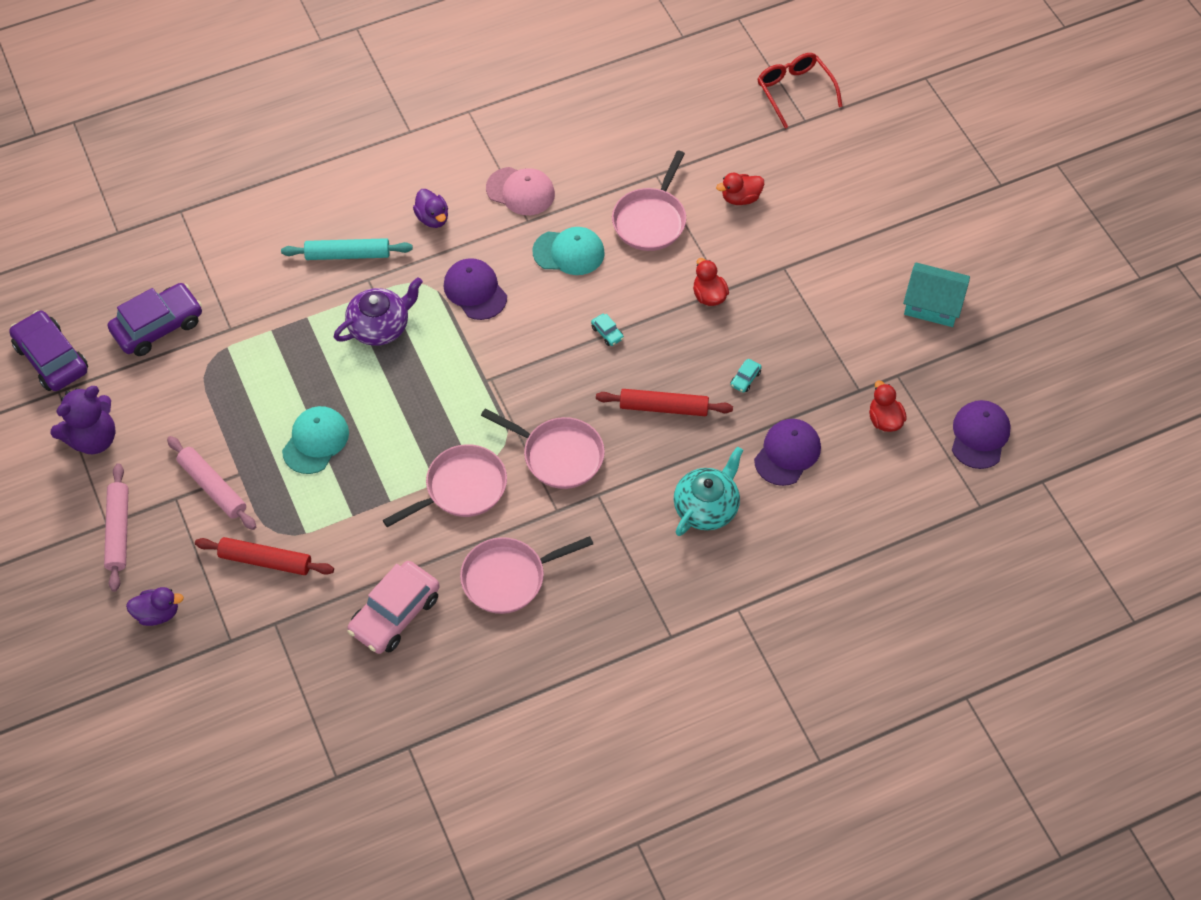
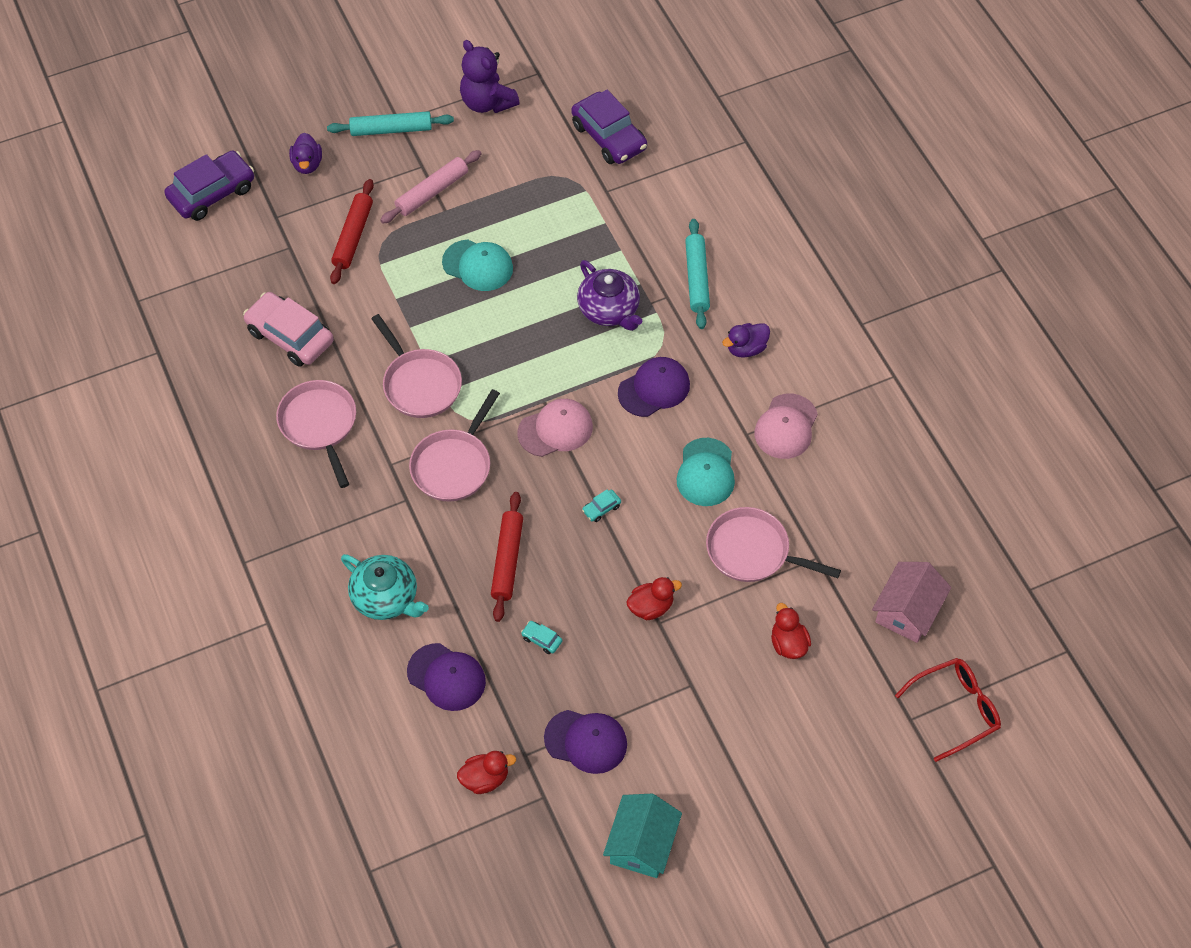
camera: 90 degrees right, 0 degrees up
(52, 358) = (573, 64): purple car -> purple car (212, 193)
(118, 531) = (391, 129): pink rolling pin -> turquoise rolling pin
(519, 370) = (555, 429): none -> pink cap
(706, 116) = (907, 611): none -> pink house
(979, 435) = (461, 880): purple cap -> purple cap (586, 741)

